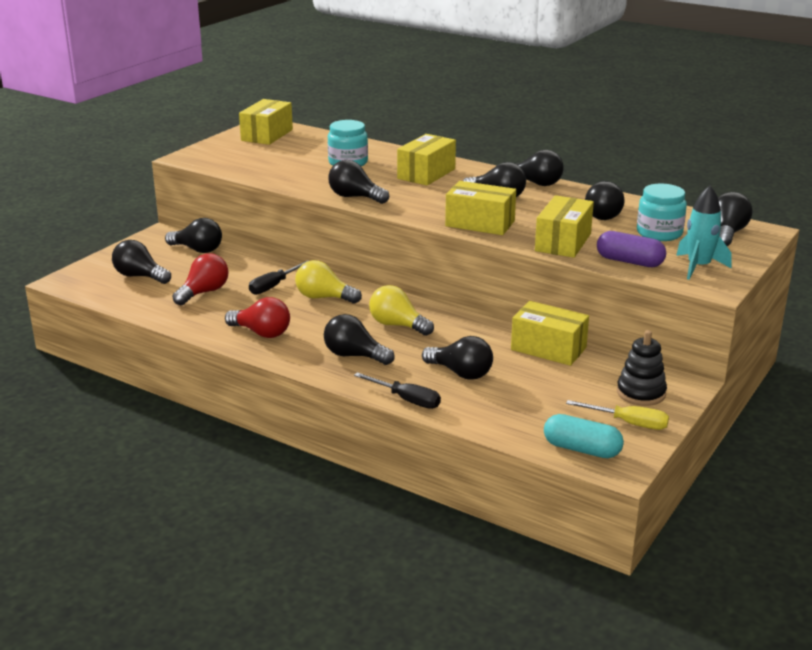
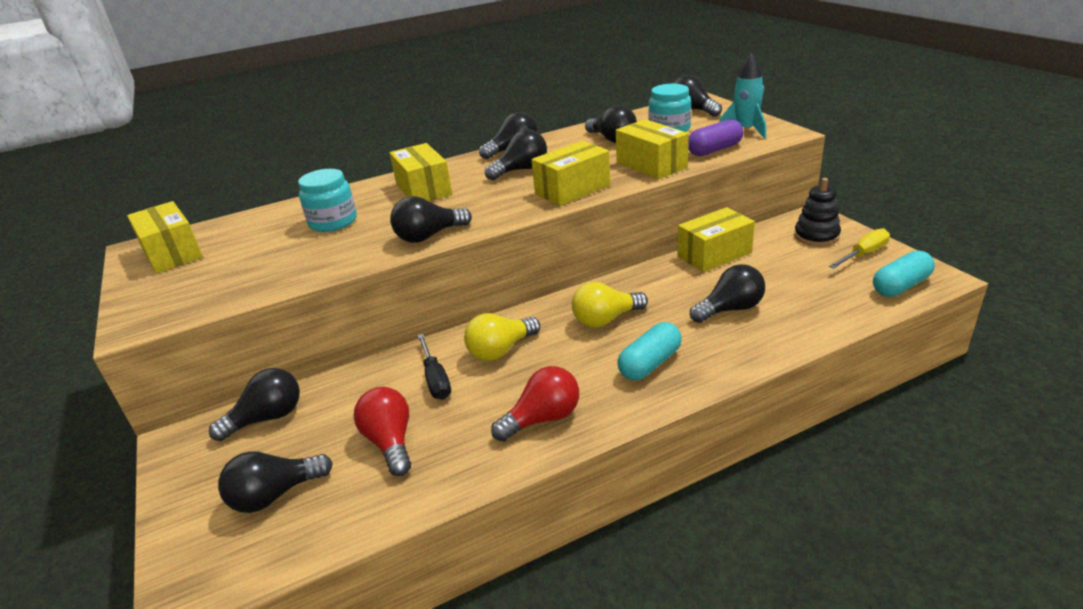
camera: 55 degrees left, 5 degrees up
(354, 356) = (650, 363): black light bulb -> turquoise capsule
(406, 400) = (765, 355): black screwdriver -> none

